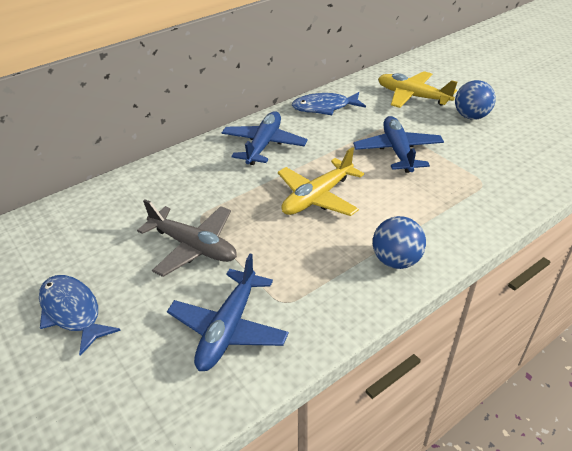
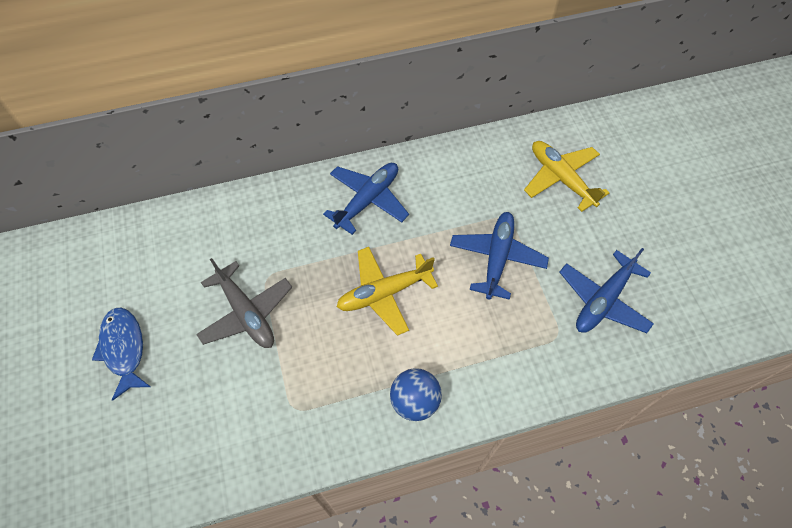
camera: 20 degrees right, 20 degrees up
(228, 328) = (237, 418): blue plane -> blue plane (603, 300)
(324, 107) = (456, 164): blue fish -> none
(471, 116) = (607, 233): blue ball -> none

